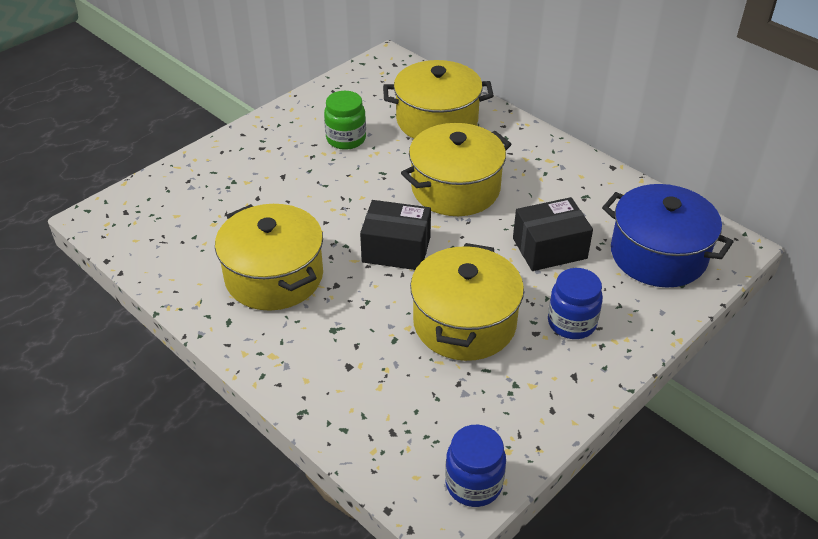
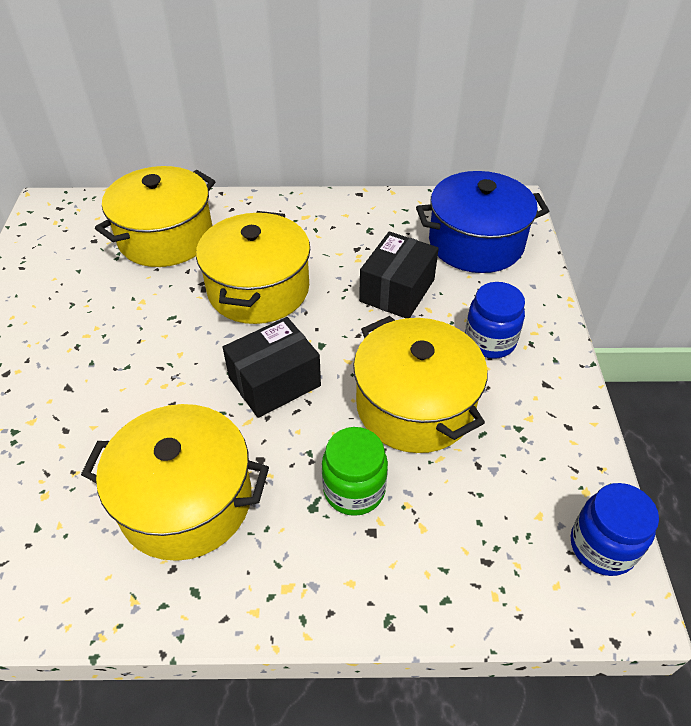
camera: 45 degrees left, 5 degrees up
(346, 139) = (94, 307): green jar -> green jar (354, 490)

